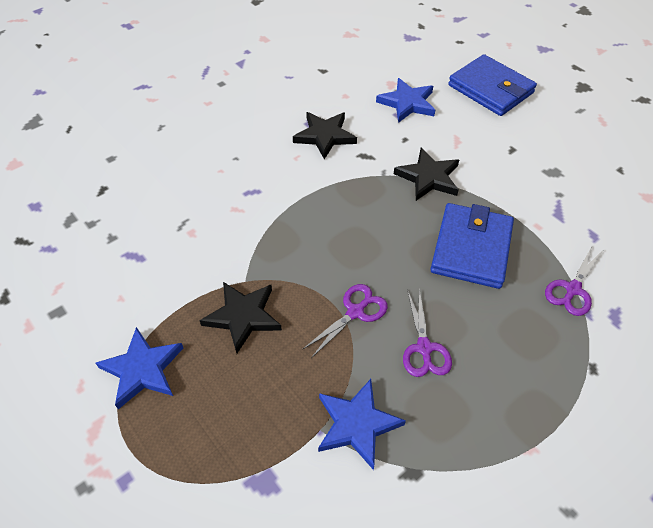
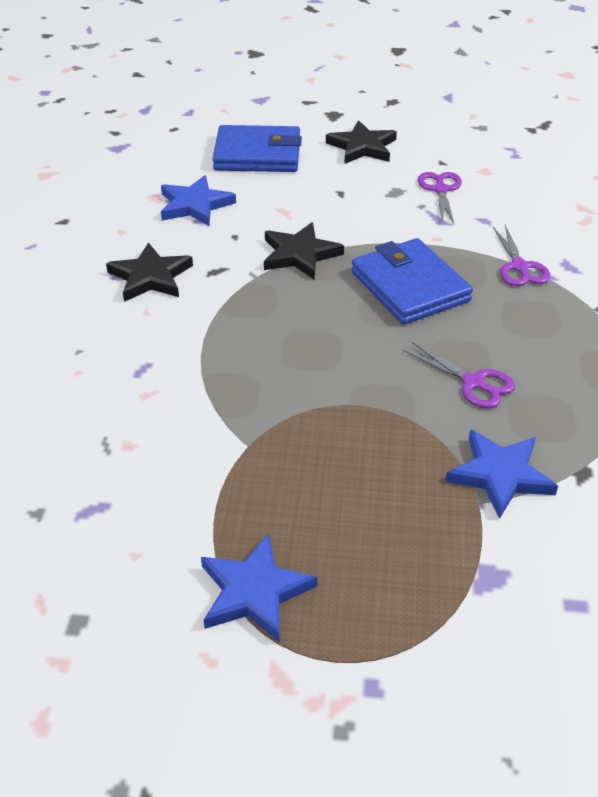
camera: 45 degrees left, 10 degrees down
(243, 316) = (289, 474): black star -> black star (362, 147)
(355, 312) = (383, 397): purple scissors -> purple scissors (440, 190)

